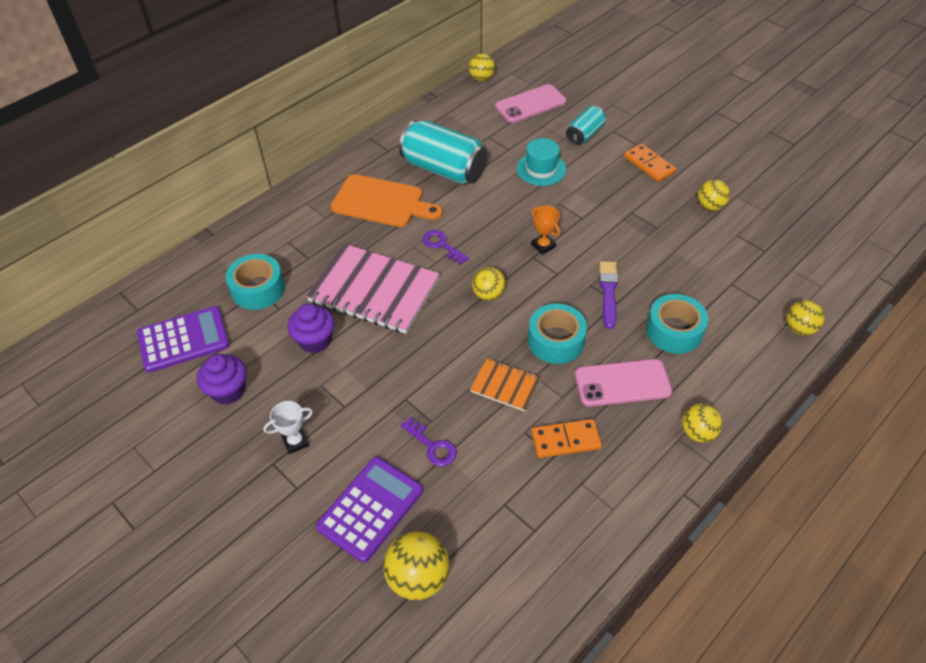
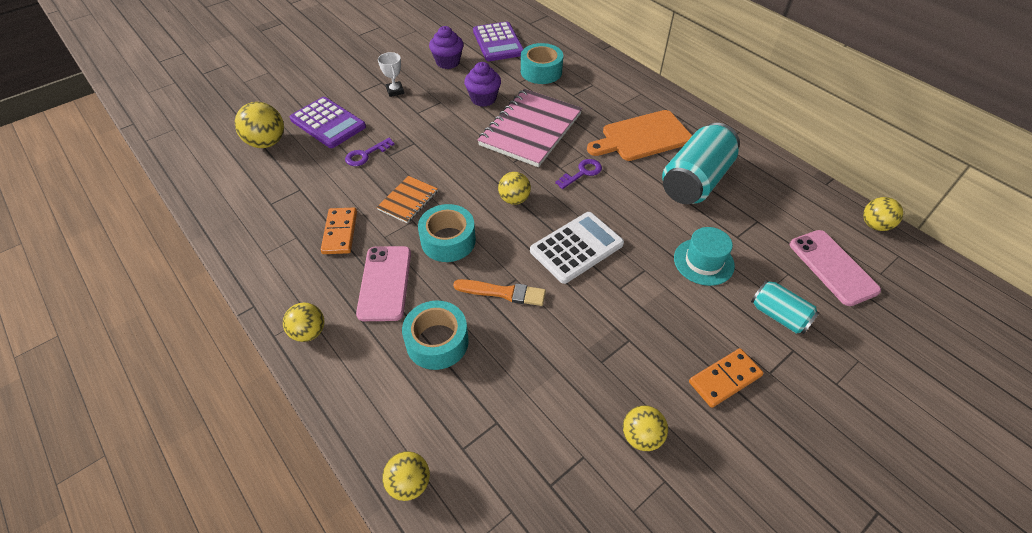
camera: 95 degrees right, 0 degrees up
(382, 202) = (642, 137): orange cutting board -> orange cutting board turned 45 degrees clockwise
(543, 246) = (576, 247): orange trophy -> white calculator
(608, 292) = (503, 292): purple brush -> orange brush

